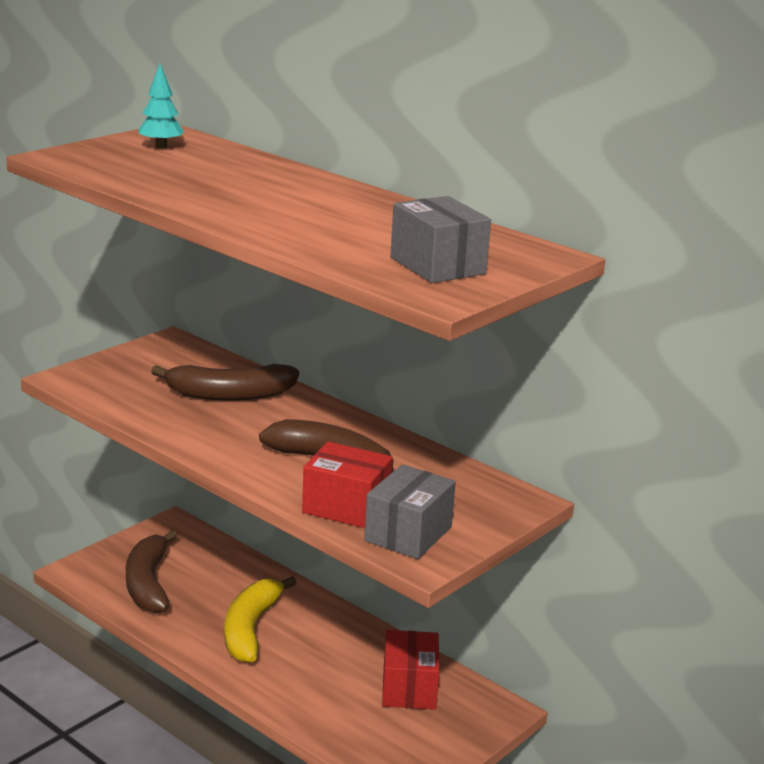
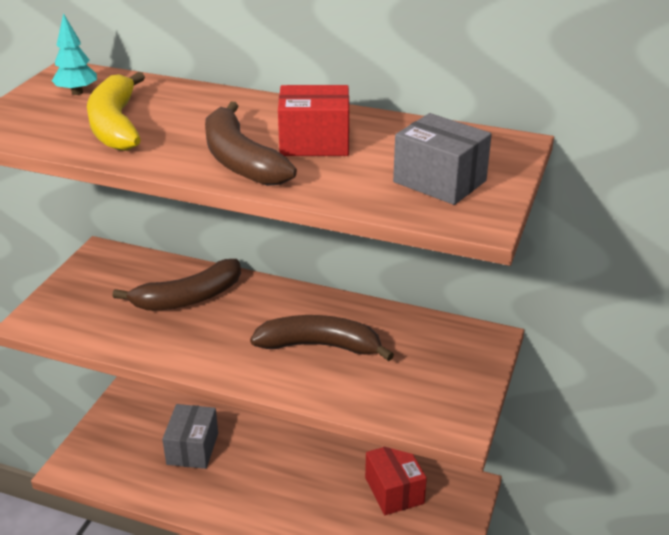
camera: 20 degrees left, 10 degrees up
(148, 583) = (137, 460): brown banana -> brown banana (240, 160)
(250, 629) = (244, 477): yellow banana -> yellow banana (115, 125)
(346, 507) = (361, 391): red box -> red box (314, 143)
(408, 534) = (427, 403): grey box -> grey box (192, 448)

